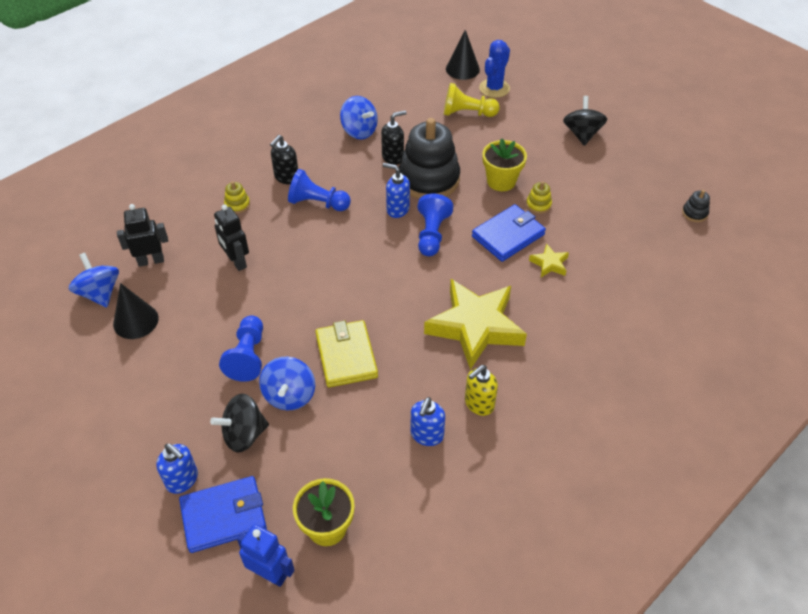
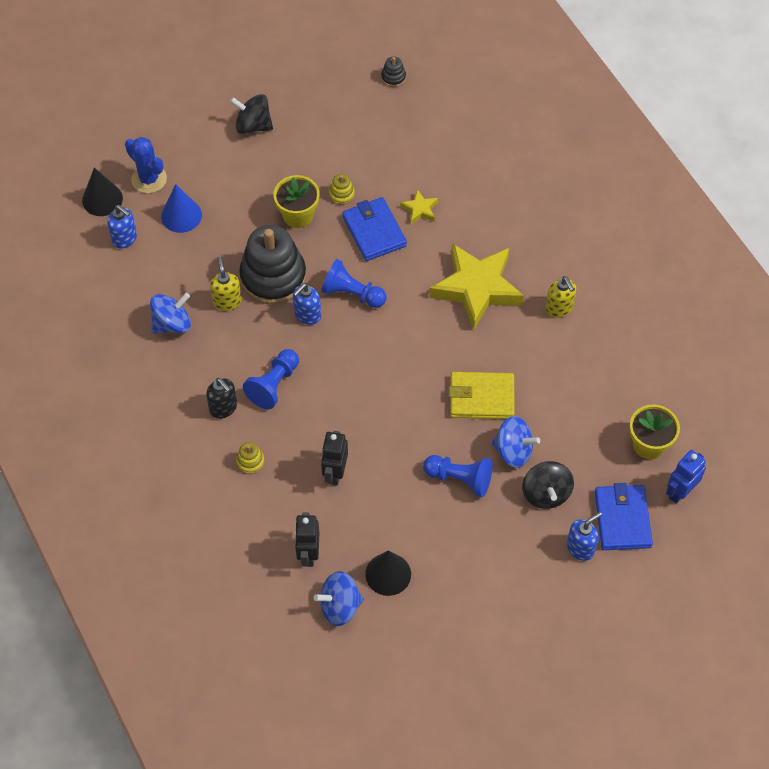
camera: 75 degrees left, 10 degrees up
(236, 262) = (335, 473): black robot -> black robot turned 120 degrees clockwise
(393, 157) = (227, 301): black soap dispenser -> yellow soap dispenser
(426, 435) = (580, 354): blue soap dispenser -> blue soap dispenser (125, 238)
(467, 113) = (181, 215): yellow pawn -> blue cone

